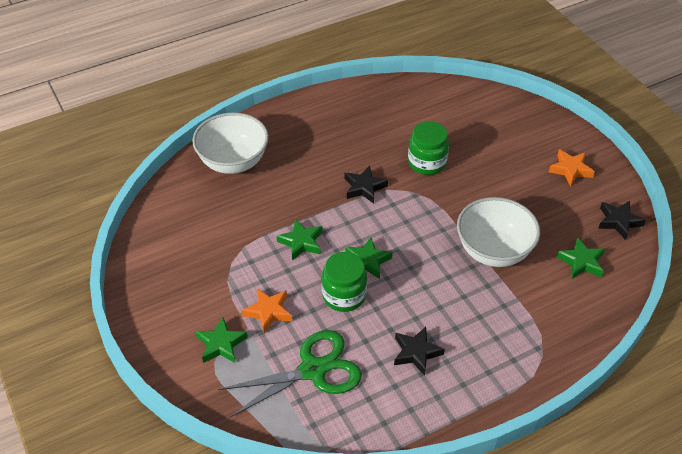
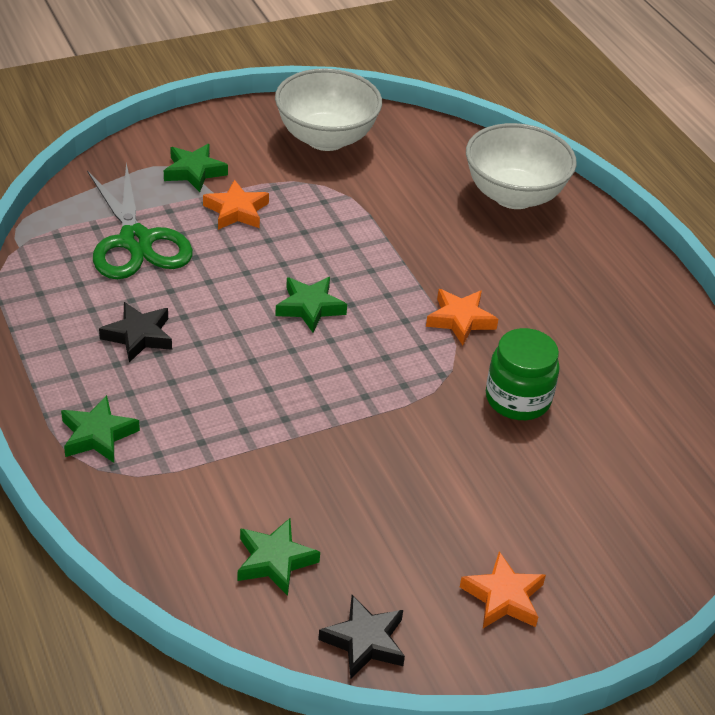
camera: 90 degrees right, 5 degrees down
(301, 242) = (353, 248): green star -> green star (98, 435)
(344, 295) = (251, 279): green jar -> none
(364, 187) = (460, 320): black star -> orange star
(493, 251) = (313, 449): white bowl -> white bowl (326, 138)

